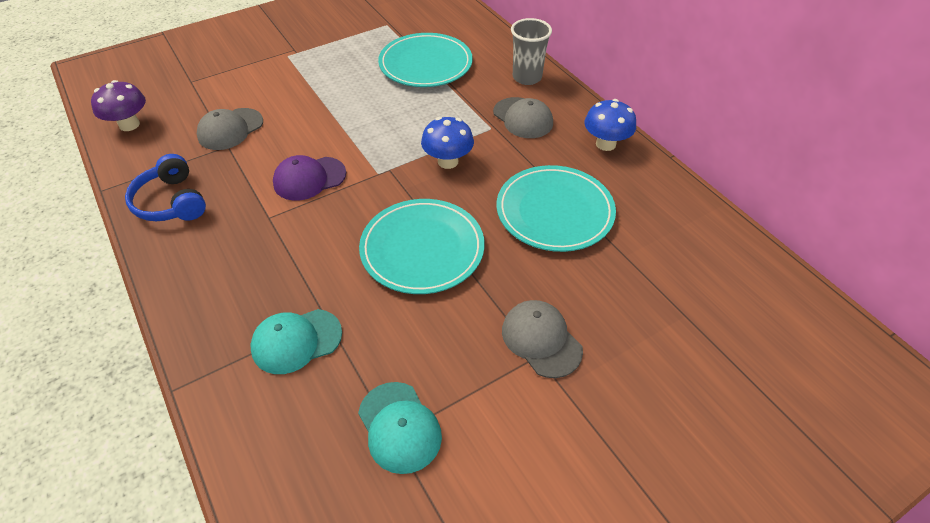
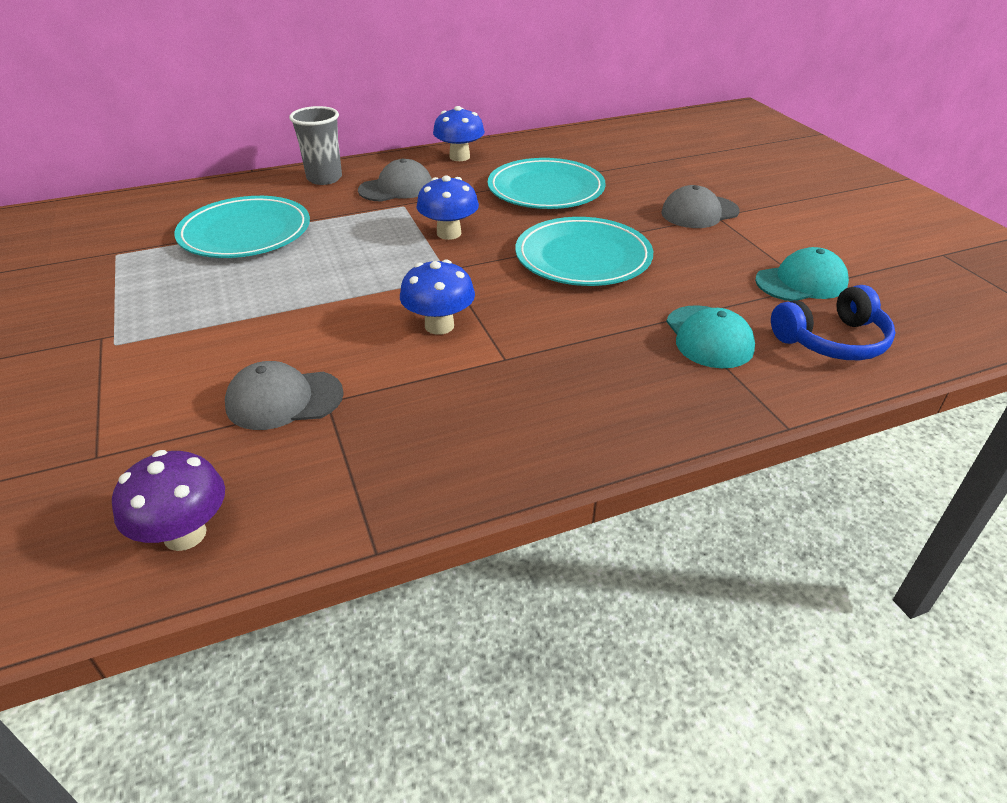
camera: 80 degrees left, 10 degrees down
(171, 202) = (441, 454): blue headphones -> blue headphones (831, 340)
(230, 129) = (284, 400): grey cap -> grey cap turned 120 degrees clockwise
(309, 178) = (439, 326): purple cap -> blue mushroom

